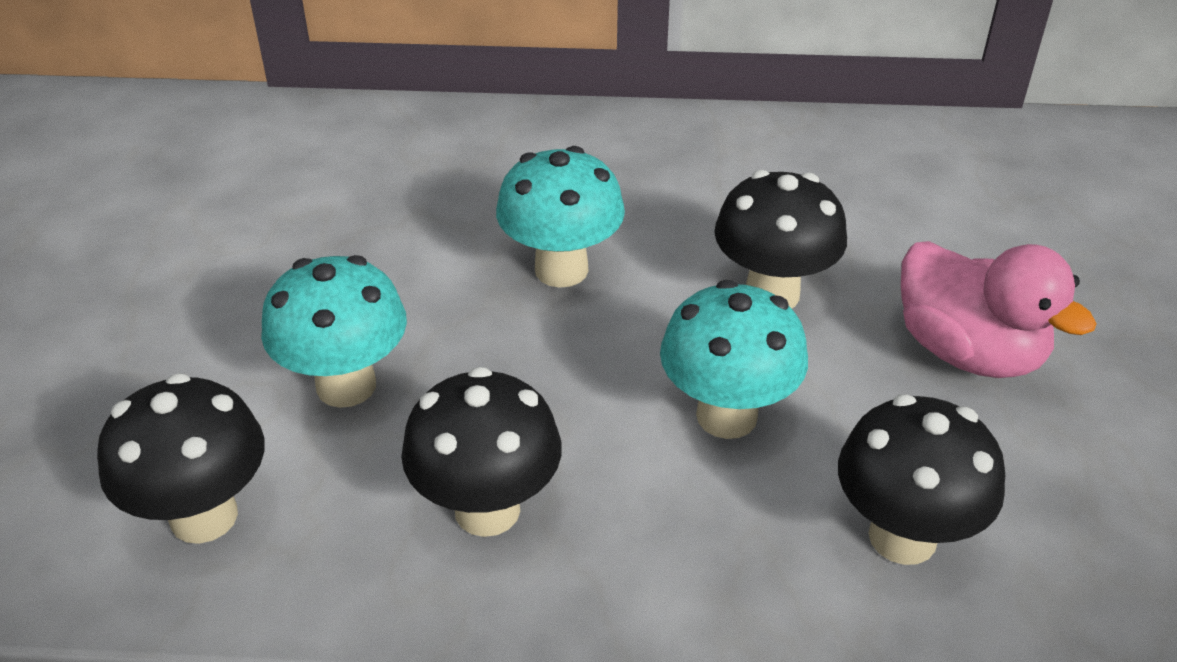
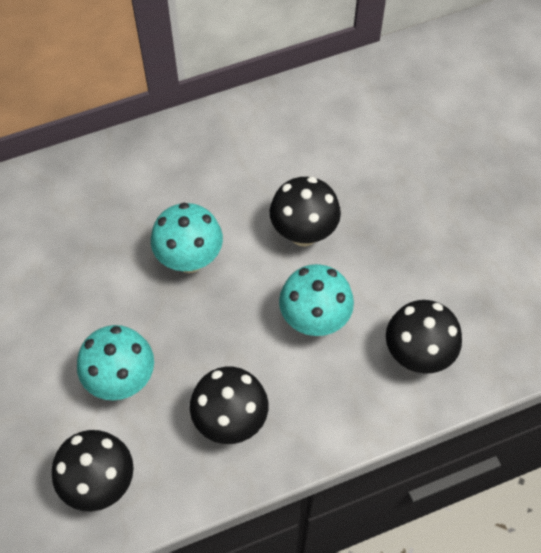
camera: 25 degrees left, 20 degrees up
(968, 352) = (409, 234): pink duck -> none

